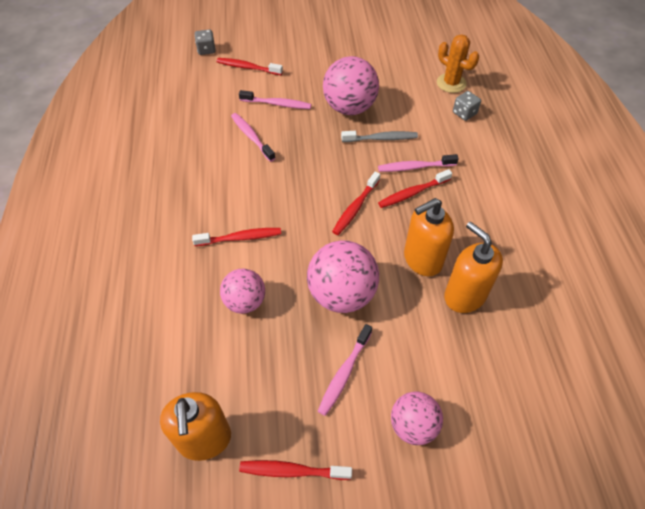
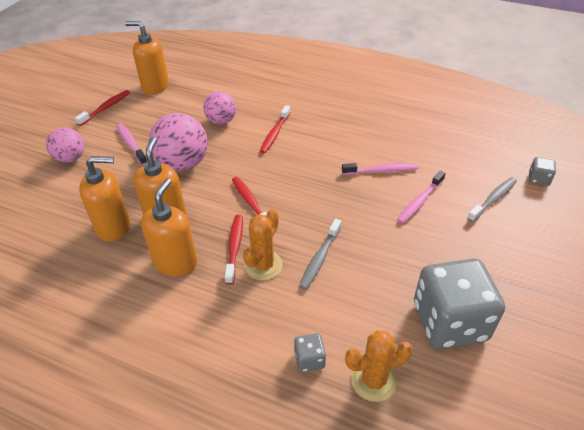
camera: 120 degrees right, 10 degrees down
(247, 67) = (493, 199): red toothbrush -> grey toothbrush
(349, 108) = (383, 254): pink ball -> none
(382, 64) = (449, 322): none -> grey dice
(414, 167) = (263, 265): pink toothbrush -> orange cactus
(459, 223) = (175, 262): none -> orange soap dispenser

